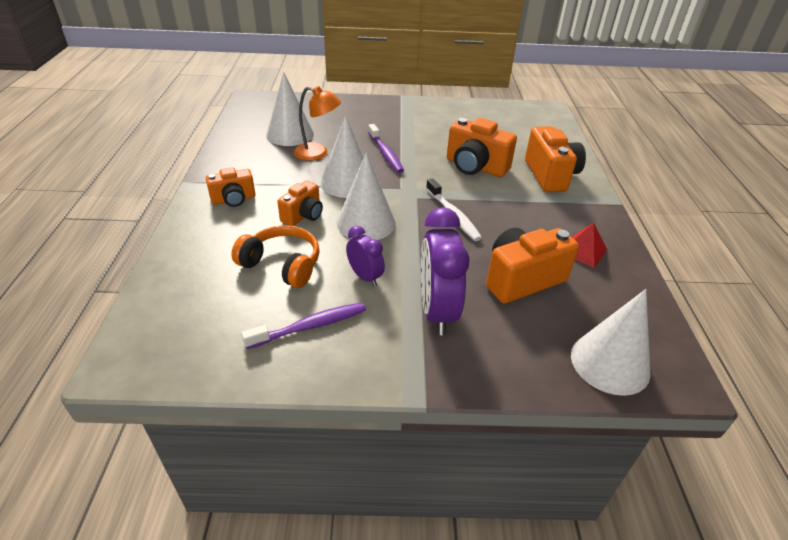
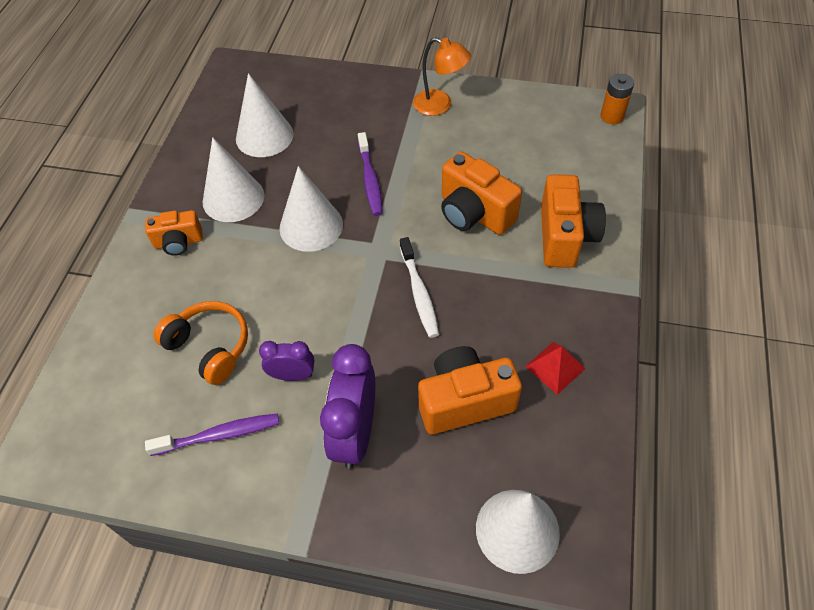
camera: 15 degrees right, 15 degrees up
(303, 215) = (249, 275): orange camera -> none
(318, 153) = (289, 173): orange lamp -> orange lamp (440, 105)
(365, 277) = (292, 375): purple clock -> purple clock turned 60 degrees counterclockwise
(366, 222) = (315, 294): white cone -> white cone (233, 198)
(549, 112) = (612, 116): none -> orange battery

